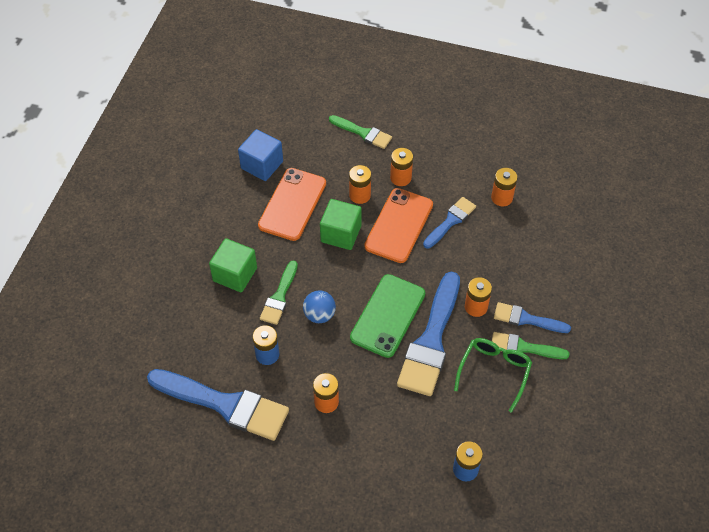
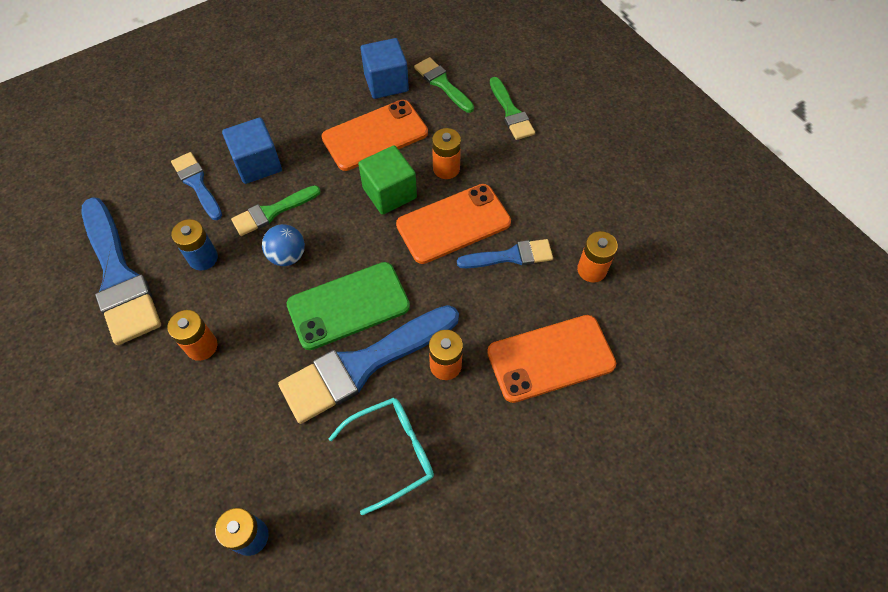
camera: 40 degrees right, 5 degrees up
(235, 274) = (257, 164): green cube -> blue cube
(400, 178) = (504, 178): orange battery -> none
(494, 372) = (392, 452): green glasses -> turquoise glasses
(524, 347) = (452, 452): green brush -> green brush (442, 84)
(526, 262) = (550, 358): none -> orange phone
(527, 319) = (487, 423): blue brush -> blue brush (197, 184)

